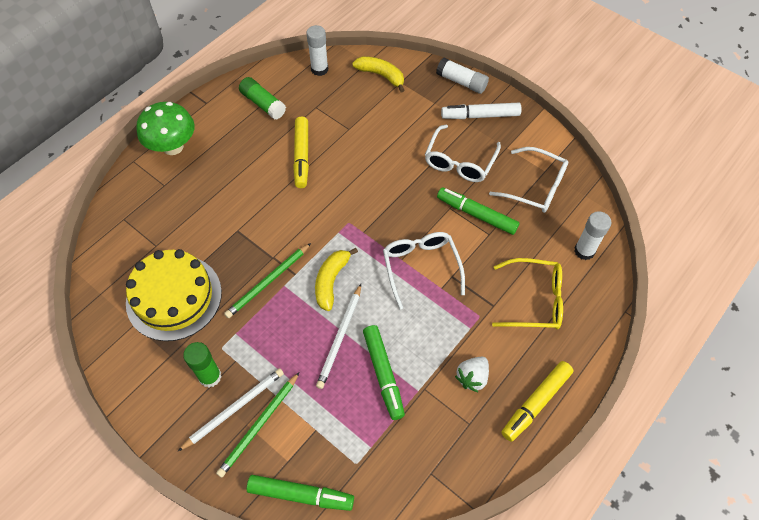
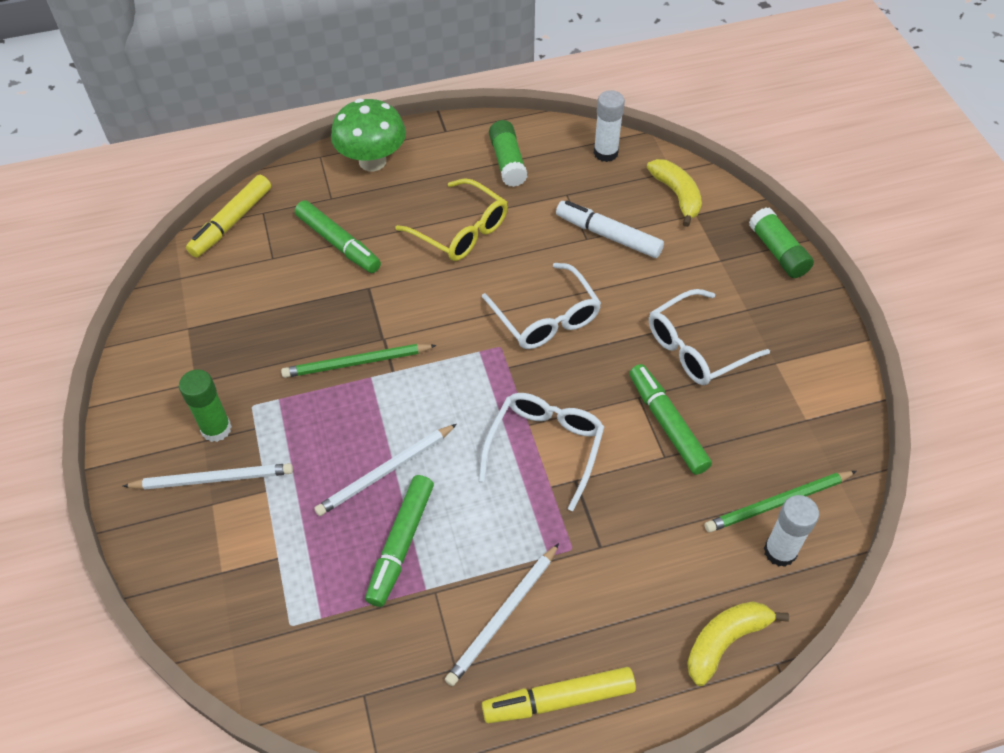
camera: 35 degrees right, 5 degrees down
(174, 297) = (247, 323): yellow cake -> none
(259, 425) = (223, 514): green pencil -> green pencil (777, 503)
(301, 494) = (205, 618): green marker -> green marker (338, 243)
(302, 156) = (505, 242): yellow marker -> yellow marker (231, 222)
(331, 281) = (426, 402): yellow banana -> yellow banana (725, 641)
(461, 82) = (777, 252): white glue stick -> green glue stick
(472, 377) = (503, 616): white strawberry -> white pencil
(480, 116) = (770, 305): white marker -> white marker (608, 235)
(535, 300) = (661, 573): yellow glasses -> yellow glasses (462, 231)
(536, 187) = (777, 434): white glasses -> white glasses (547, 319)

